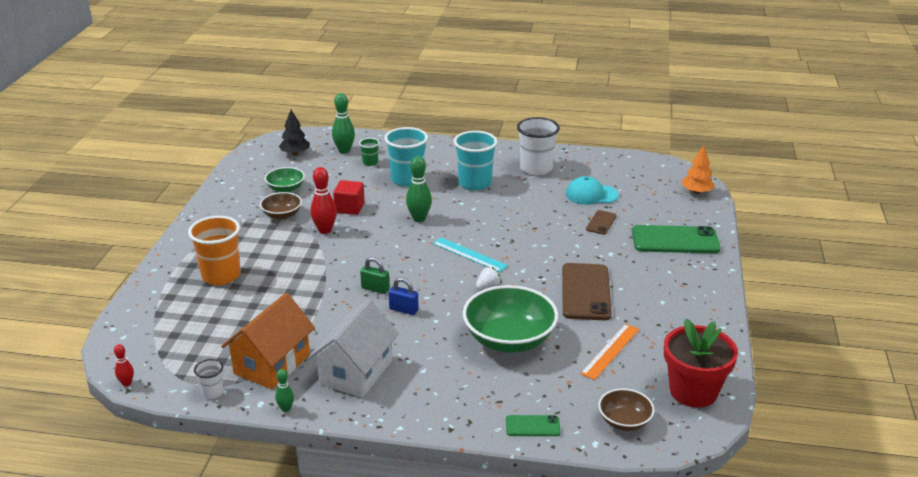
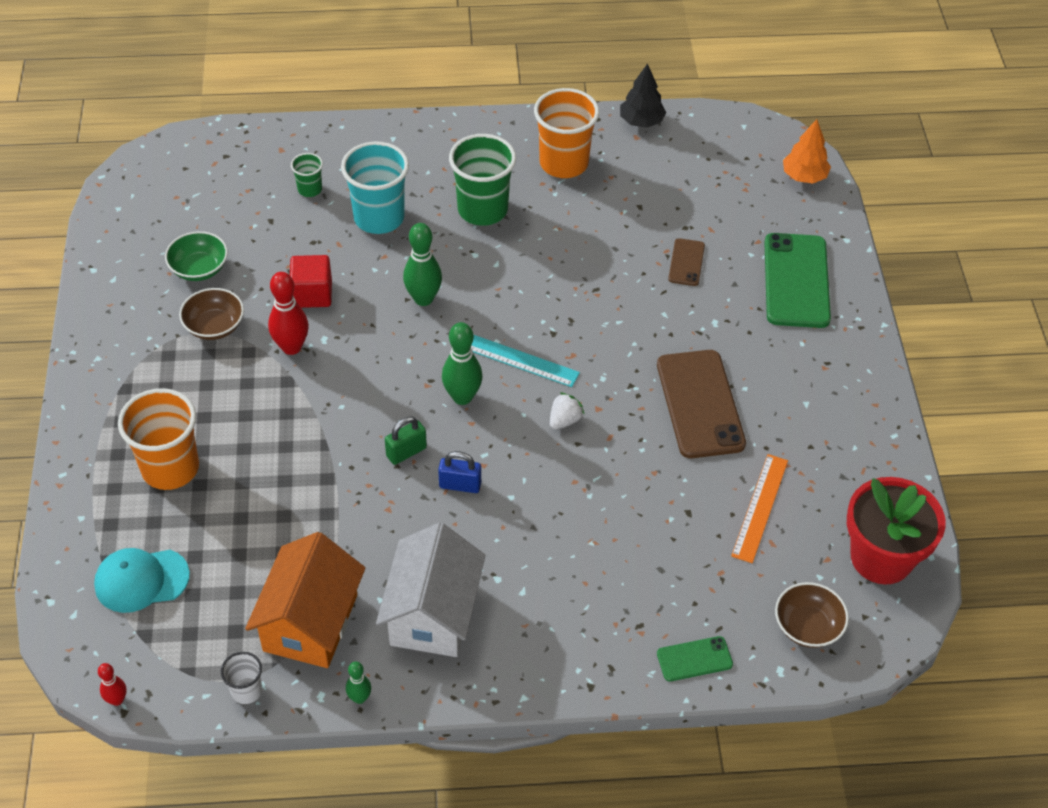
camera: 15 degrees left, 20 degrees up
(295, 153) = (184, 187): black tree -> black tree (641, 121)
(344, 151) = (260, 169): green bowling pin -> green bowling pin (462, 397)
(375, 289) = (406, 452): green padlock -> green padlock turned 45 degrees counterclockwise
(475, 183) = (482, 210): turquoise cup -> green cup
(509, 339) = (621, 513): green bowl -> none
(536, 168) = (563, 163): white cup -> orange cup
(591, 195) = (658, 206): turquoise cap -> turquoise cap (141, 580)
(675, 240) = (796, 281): green phone -> green phone turned 75 degrees counterclockwise

